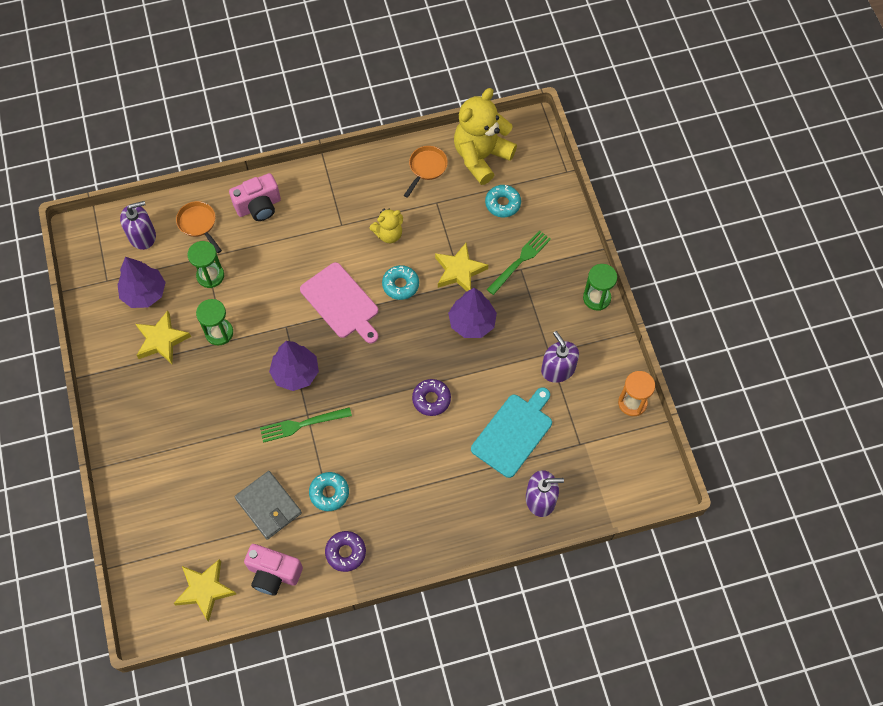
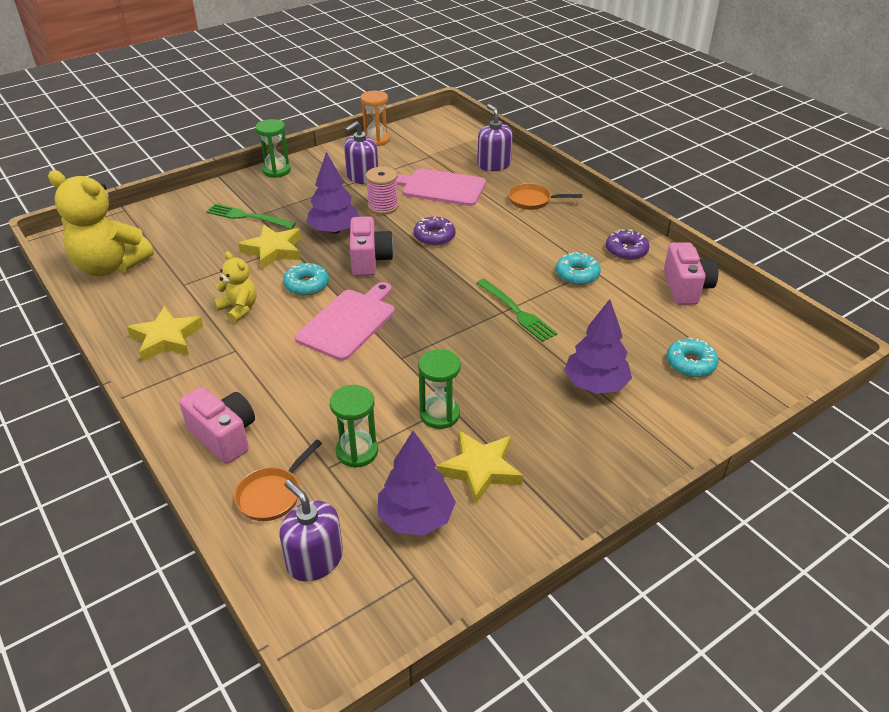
camera: 110 degrees left, 25 degrees down
(205, 590) = (745, 329): yellow star -> yellow star (166, 338)
(268, 506) = (623, 310): grey wallet -> none
(295, 373) = (458, 333): purple tree -> purple tree (595, 384)
(416, 338) = (370, 260): none -> pink camera
(426, 168) = (132, 302): orange pan -> orange pan (533, 200)
(497, 372) = (383, 206): none -> pink spool
(502, 204) = (176, 240): turquoise donut -> turquoise donut (690, 363)
(513, 433) = (440, 187): turquoise cutting board -> pink cutting board

